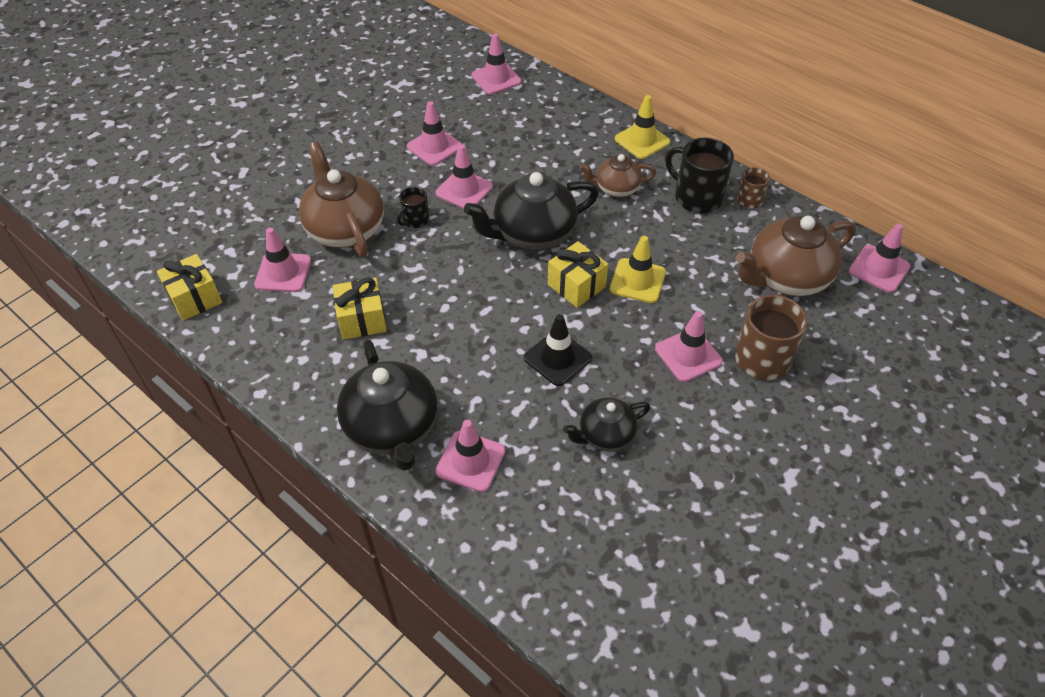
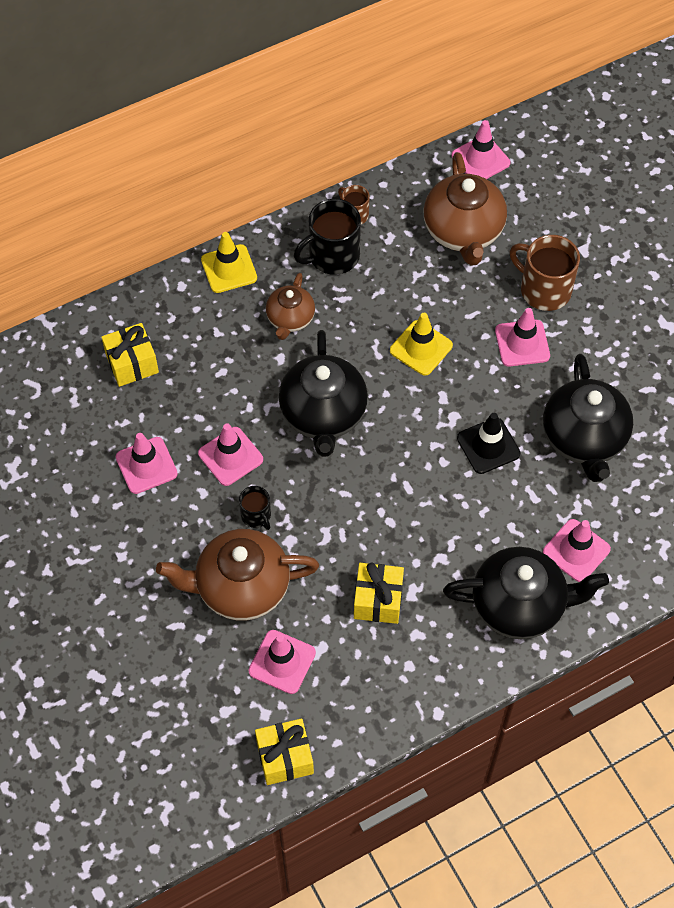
camera: 70 degrees left, 10 degrees up
(496, 79) = (55, 368): pink traffic cone -> none
(576, 286) = (407, 400): yellow gift -> yellow gift (132, 363)
(605, 435) = (583, 438): black teapot -> black teapot, size x1.73

